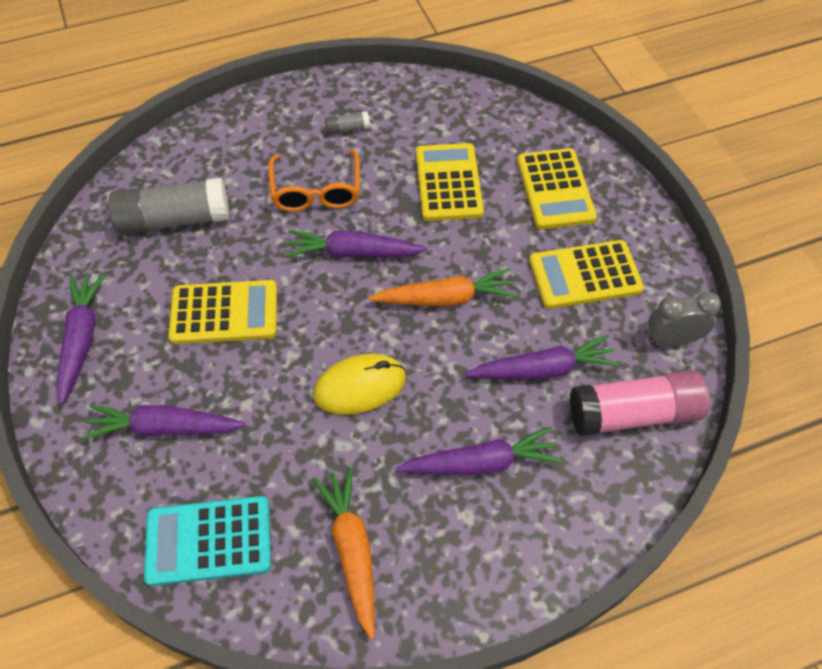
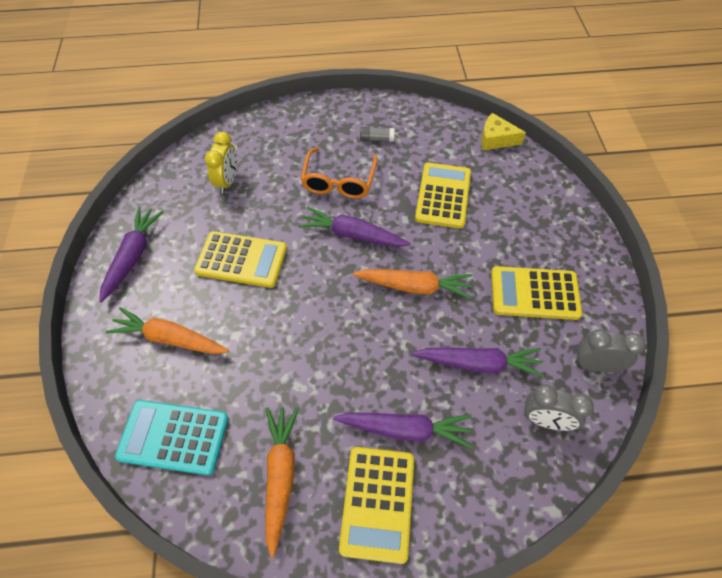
camera: 15 degrees right, 0 degrees up
(165, 428) = (170, 338): purple carrot -> orange carrot
(174, 220) = (227, 181): grey glue stick -> yellow clock
(360, 386) = (326, 342): yellow mouse -> none
(492, 101) = (496, 139): none -> yellow cheese
(555, 189) = (528, 218): yellow calculator -> yellow calculator (378, 503)
(633, 414) = (546, 420): pink glue stick -> grey clock

